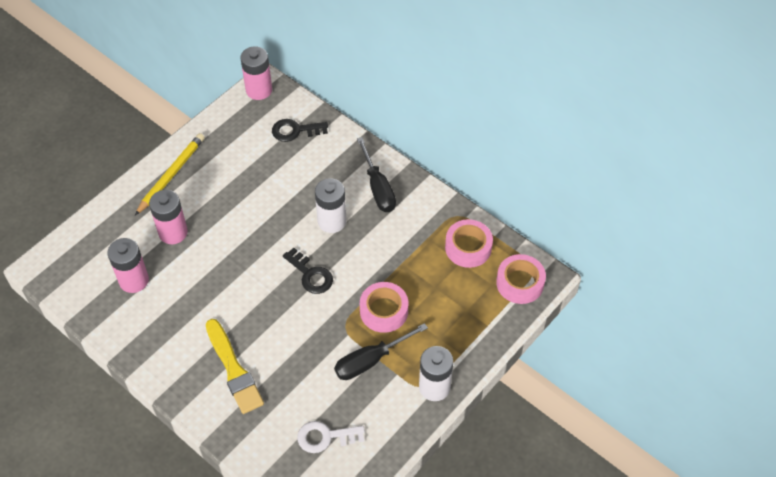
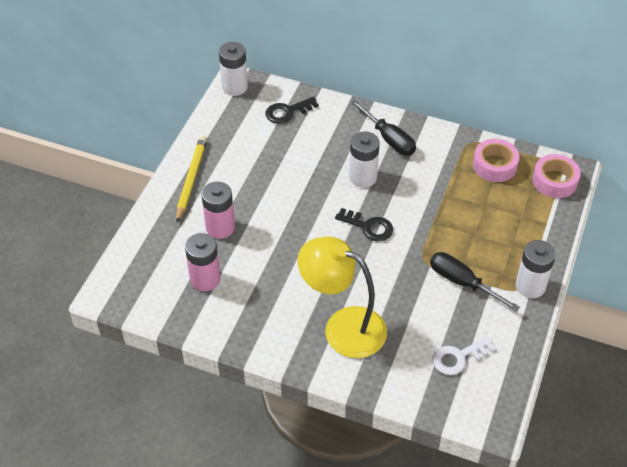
camera: 20 degrees left, 5 degrees down
(234, 369) = (343, 327): yellow brush -> yellow lamp
(259, 90) = (235, 87): pink battery -> white battery
(370, 361) = (462, 282): black screwdriver -> black screwdriver turned 90 degrees clockwise
(384, 311) = (451, 237): pink tape -> none

